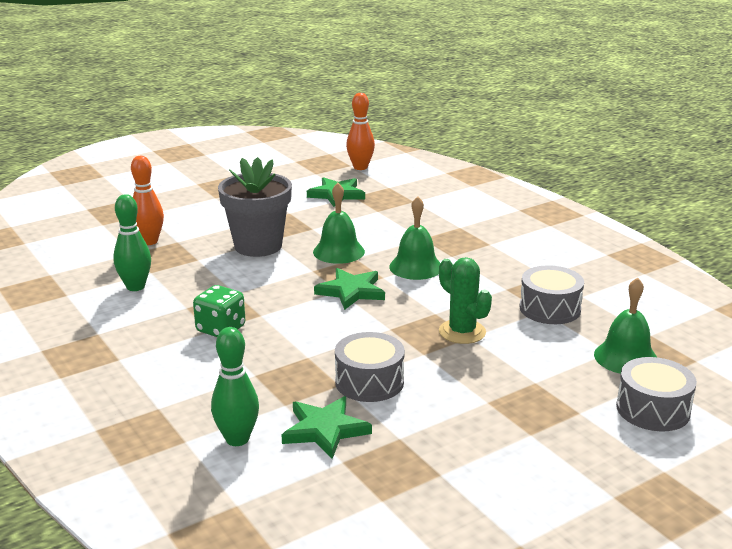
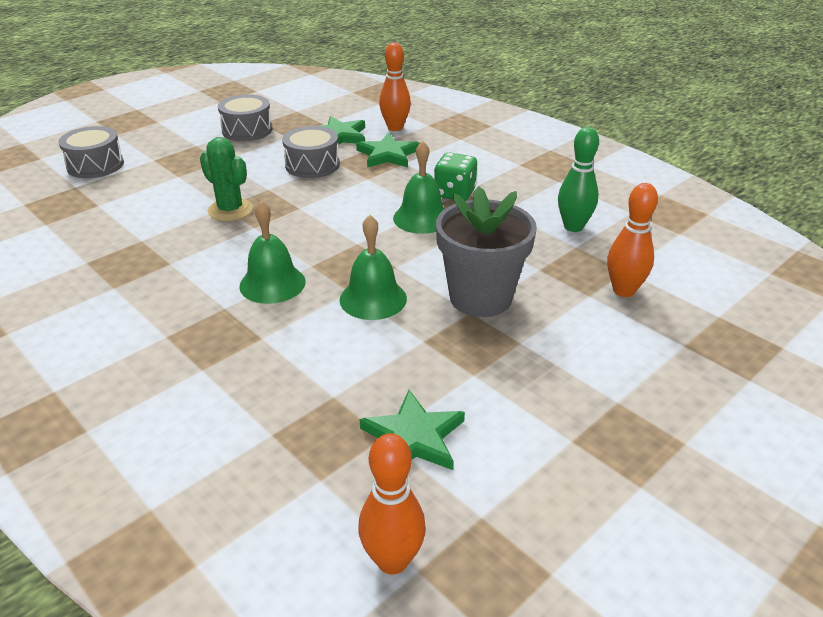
camera: 170 degrees right, 10 degrees up
(237, 439) = (395, 127): green bowling pin -> orange bowling pin
(351, 291) = (344, 243): green star -> green star (388, 155)
(550, 309) = (131, 242): grey drum -> grey drum (247, 130)
(626, 357) = (87, 200): green bell -> green bell (421, 218)

